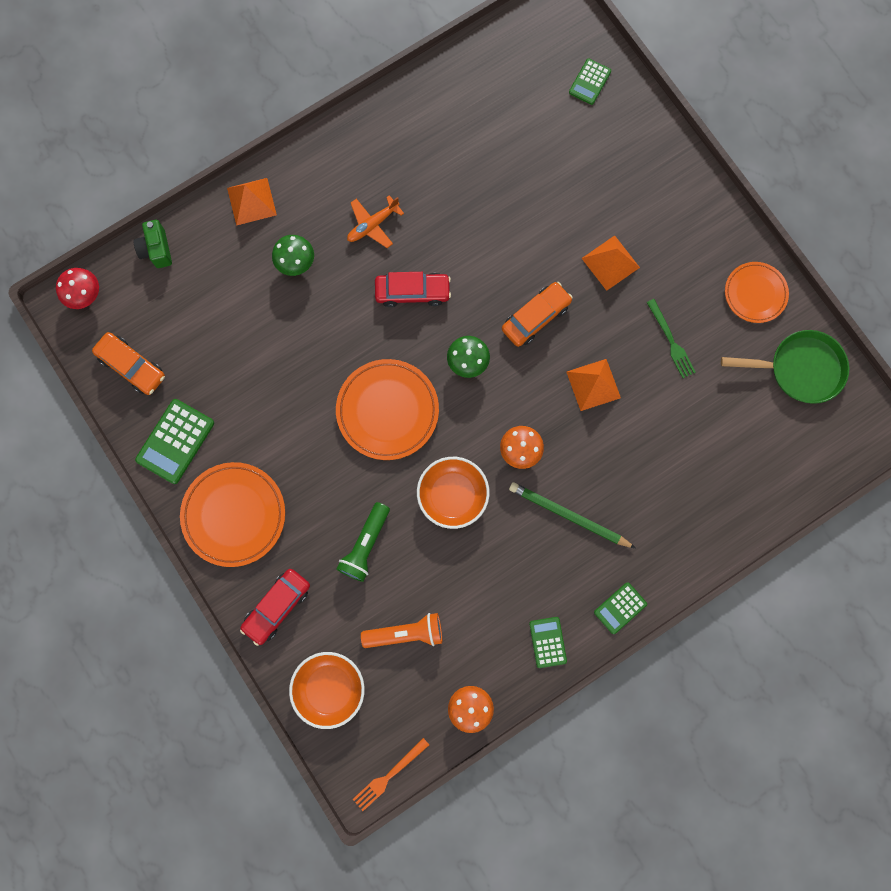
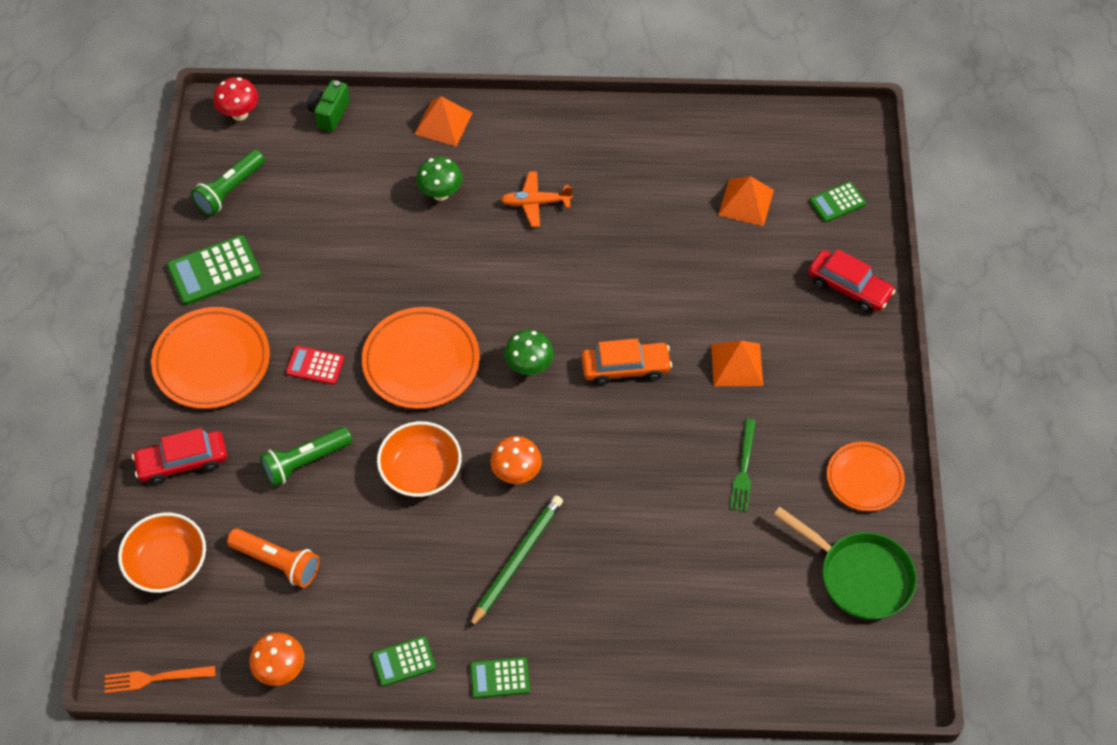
camera: 35 degrees right, 20 degrees down
(132, 366) = (230, 190): orange car -> green flashlight
(313, 466) = (315, 365): none -> red calculator
(412, 292) = (526, 278): red car -> red car (849, 287)
(548, 642) = (403, 661): green calculator -> green calculator turned 135 degrees counterclockwise
(568, 516) = (517, 560): green pencil -> green pencil turned 60 degrees clockwise
(593, 384) = (635, 459): orange pyramid -> orange pyramid (746, 202)

